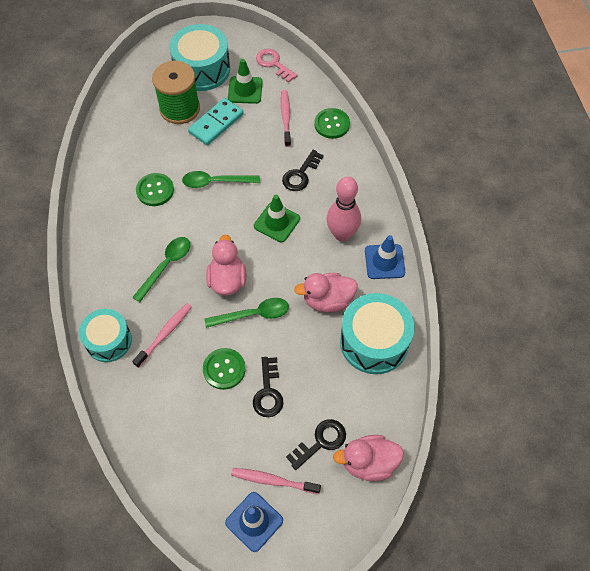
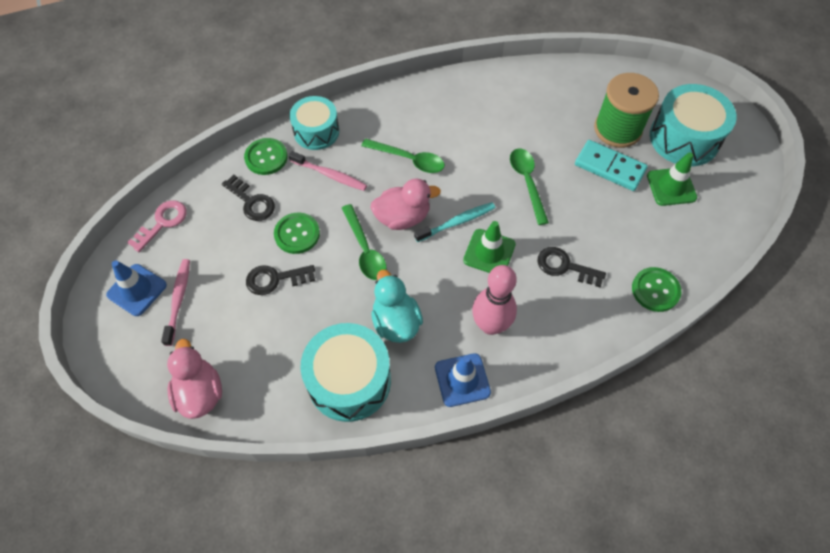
camera: 80 degrees right, 0 degrees up
(155, 190) = (499, 130): green button -> green button (266, 157)
(242, 240) = (457, 222): none -> turquoise toothbrush
(273, 64) = (726, 209): pink key -> pink key (162, 222)
(285, 118) = (645, 237): pink toothbrush -> none
(321, 441) = (222, 339): black key -> black key (252, 202)
(327, 300) = (396, 322): pink duck -> turquoise duck

